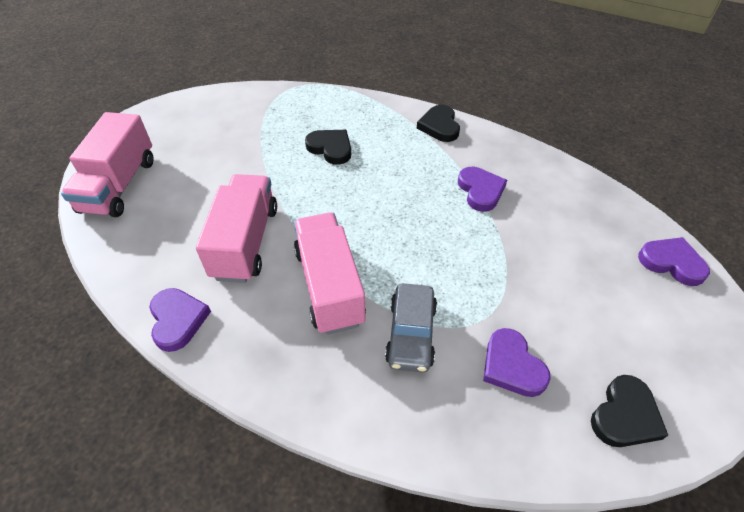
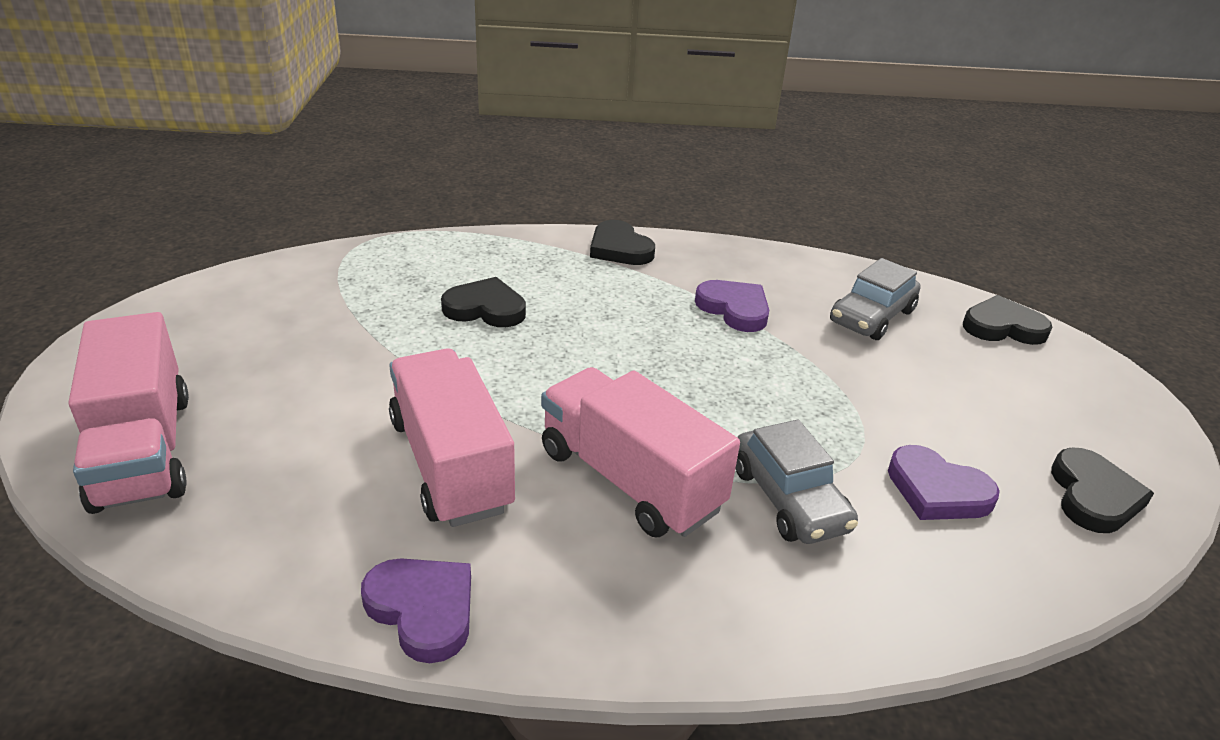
camera: 30 degrees left, 15 degrees down
(573, 224) = (872, 317): none -> grey car
(671, 263) = (1003, 327): purple heart -> black heart

